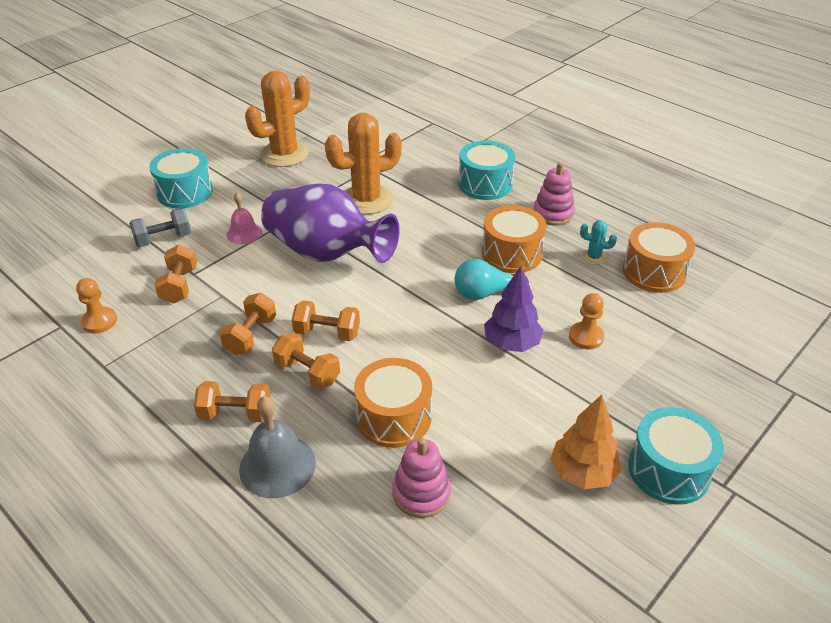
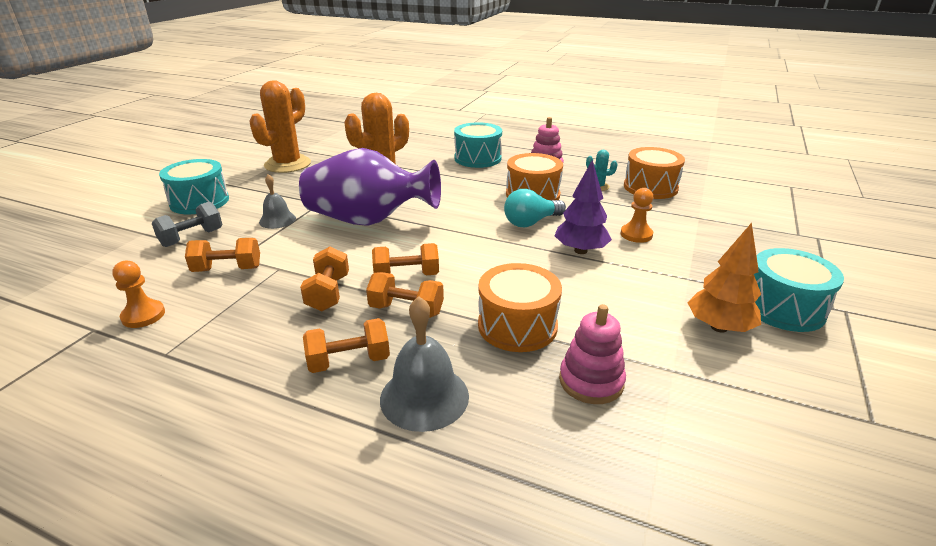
camera: 20 degrees left, 10 degrees down
(179, 286) = (227, 269): orange dumbbell -> orange dumbbell turned 75 degrees counterclockwise
(244, 233) = (277, 220): pink bell -> grey bell

